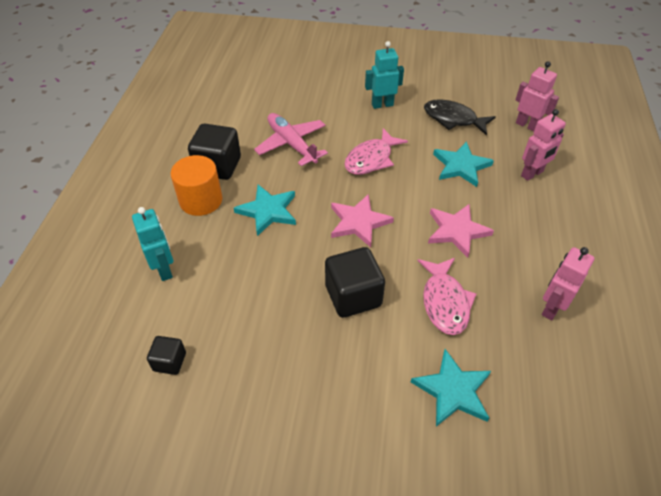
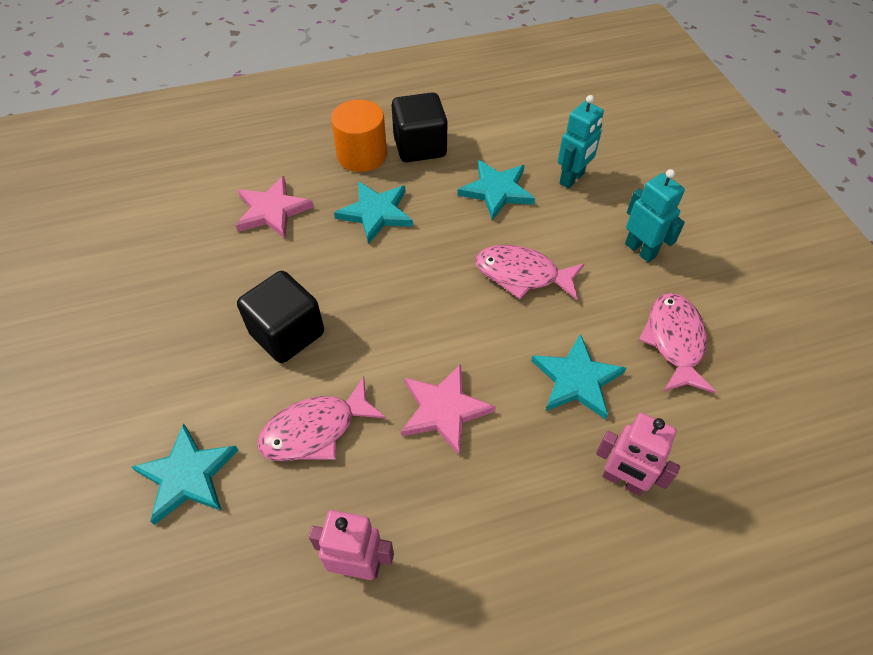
camera: 65 degrees right, 5 degrees up
(164, 269) = (258, 170): turquoise robot -> turquoise robot (572, 179)
(170, 362) = (153, 221): black cube -> none
(292, 144) = (497, 191): pink plane -> turquoise star
(358, 222) = (403, 300): pink star -> pink star (272, 210)
(453, 119) = (674, 341): black fish -> pink fish
(527, 125) = (738, 446): pink robot -> none

